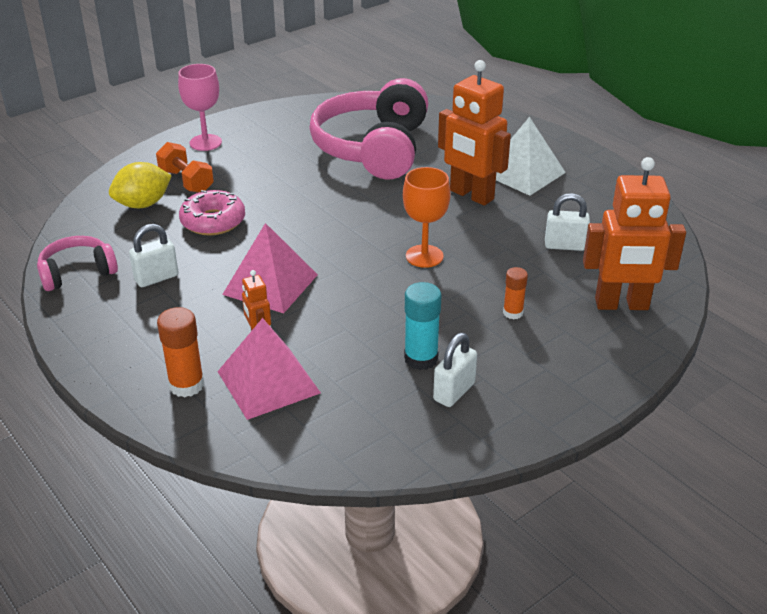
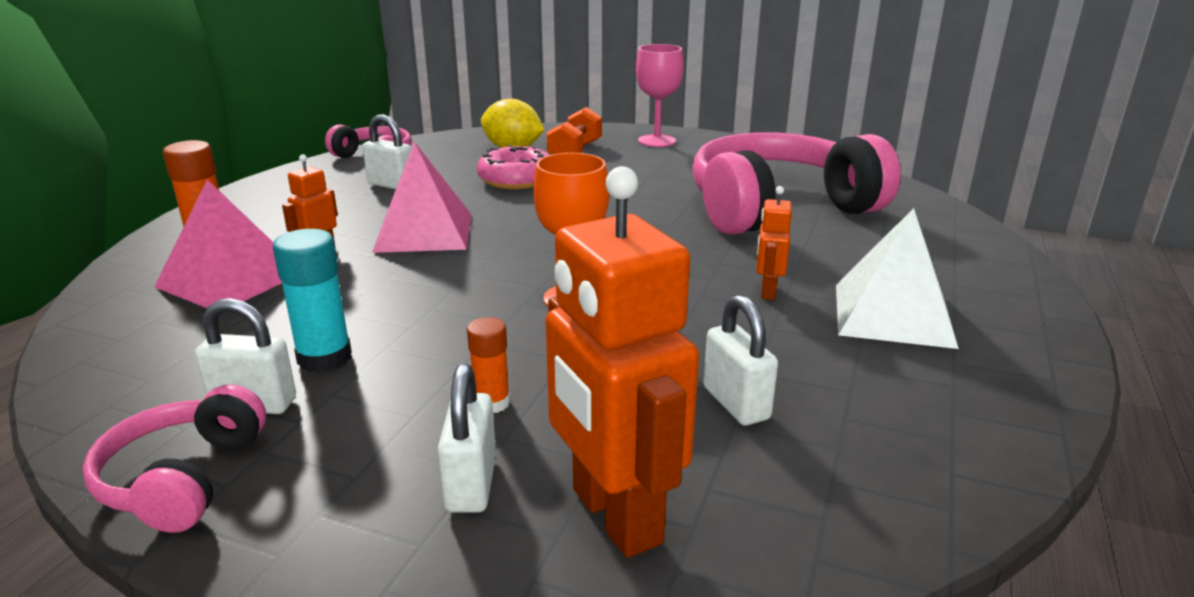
camera: 60 degrees right, 10 degrees down
(471, 195) = (767, 291): orange robot -> orange robot, size x0.46
(511, 424) = (184, 478): none -> pink headphones
(575, 336) = (471, 484): none -> white padlock

